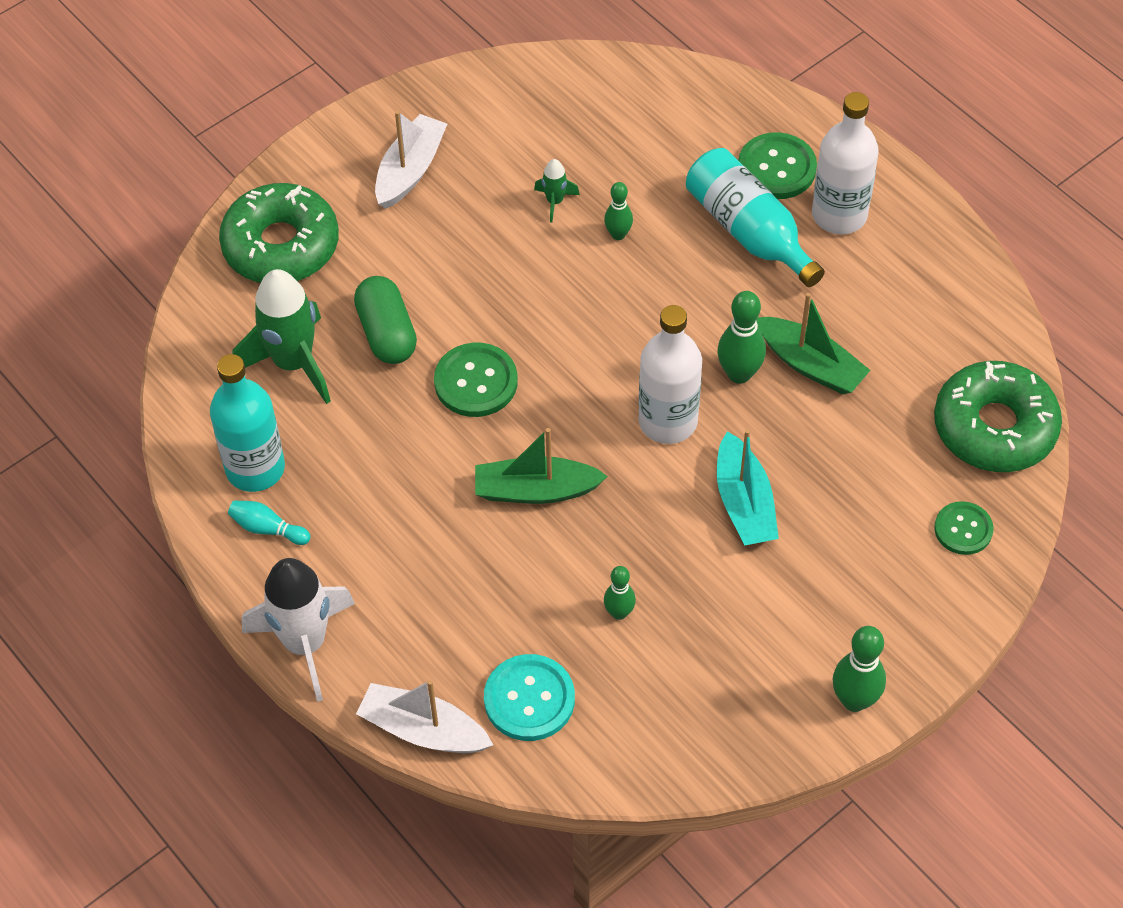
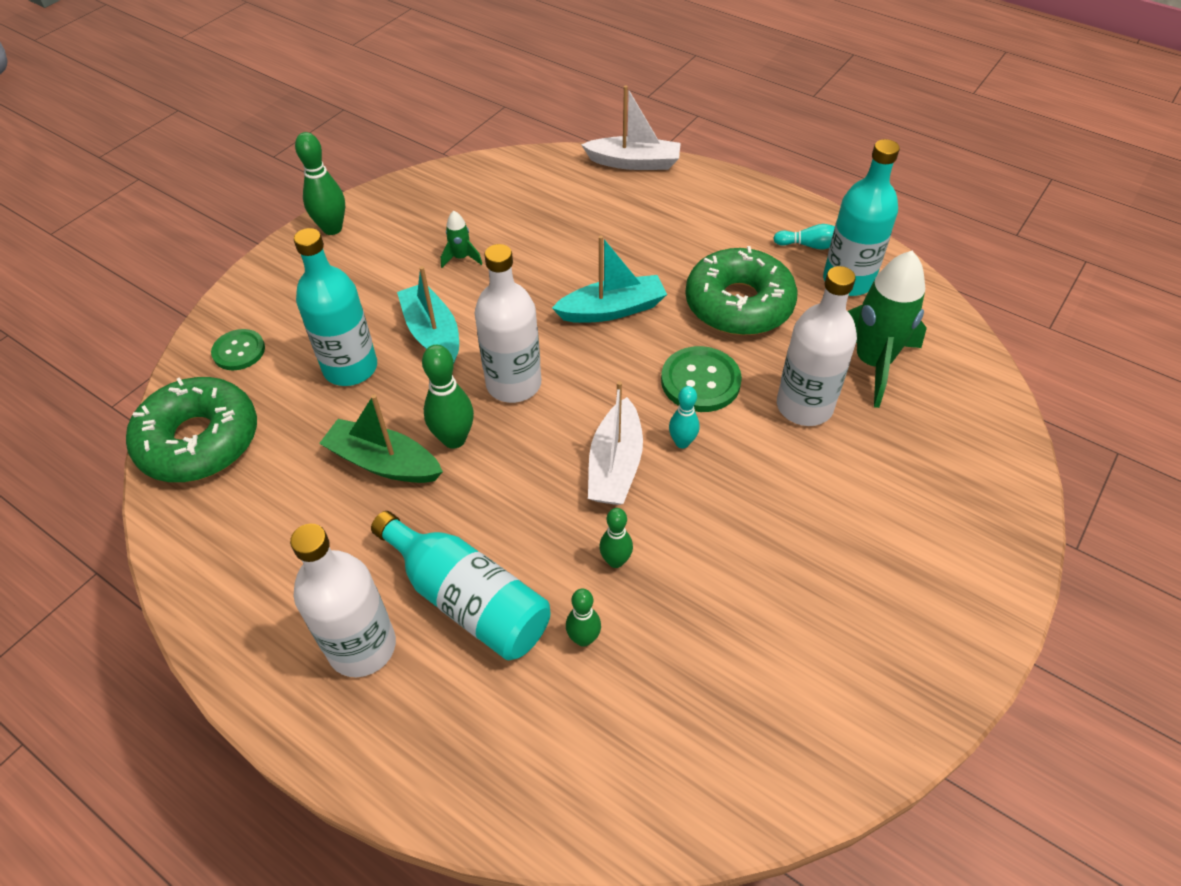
camera: 165 degrees right, 5 degrees down
(281, 245) = (960, 468): green donut -> green donut (738, 304)
(305, 644) = (739, 189): white rocket -> none
(387, 333) = (804, 406): green capsule -> white bottle
(410, 170) = (882, 588): white boat -> white boat (615, 465)
(520, 323) = (682, 442): none -> turquoise bowling pin
(529, 699) = (568, 189): turquoise button -> none
(535, 490) = (612, 309): green boat -> turquoise boat
(555, 202) = (700, 586): green rocket -> green rocket (461, 258)
(619, 613) = (518, 245): green bowling pin -> green bowling pin (583, 638)
(777, 168) = (446, 697): green button -> none
(838, 479) = (350, 368): none -> turquoise bottle

